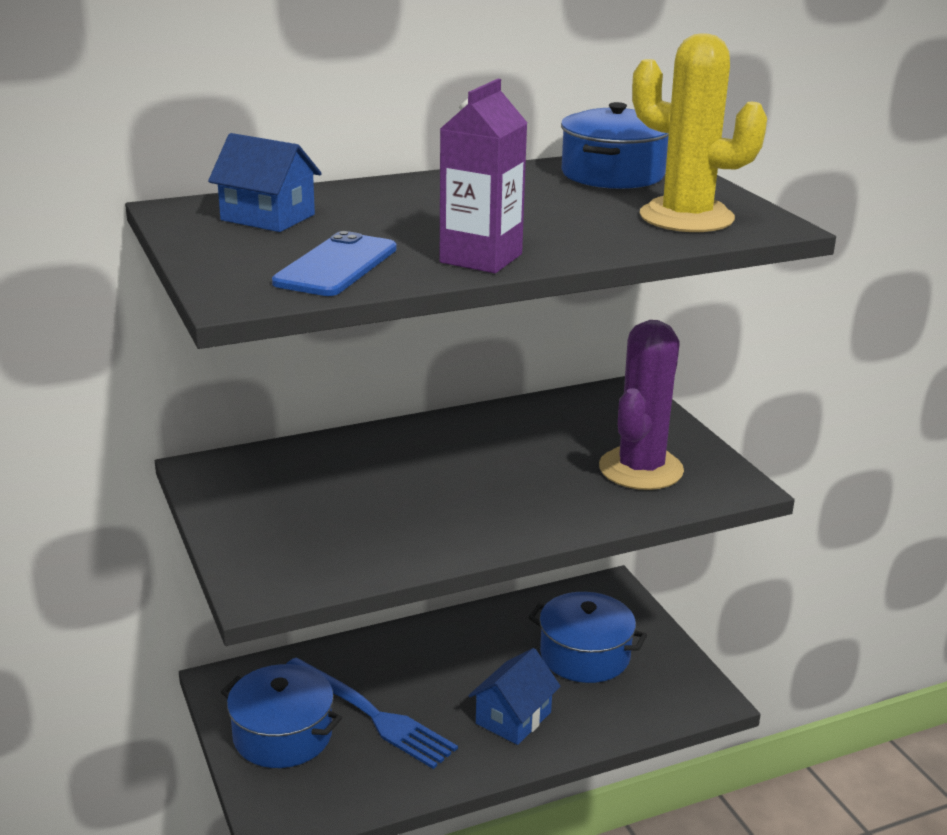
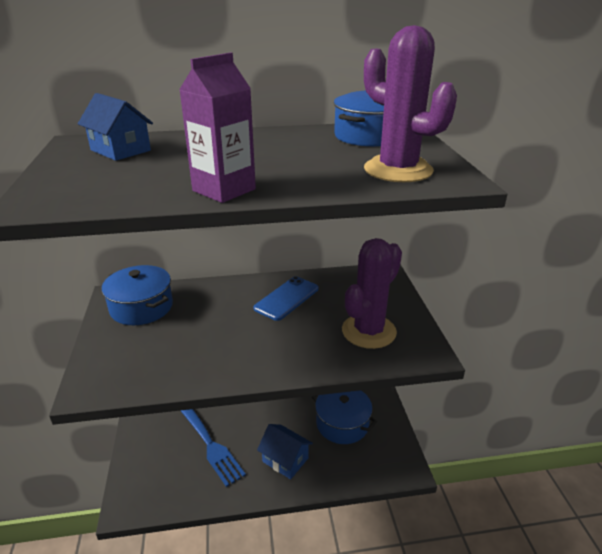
camera: 15 degrees right, 5 degrees up
(282, 735) = (155, 446): blue pot -> blue pot (141, 307)
(336, 266) = (122, 187): blue phone -> blue phone (287, 298)
(513, 718) = (285, 460): blue house -> blue house turned 75 degrees clockwise
(686, 217) = (398, 170): yellow cactus -> purple cactus

